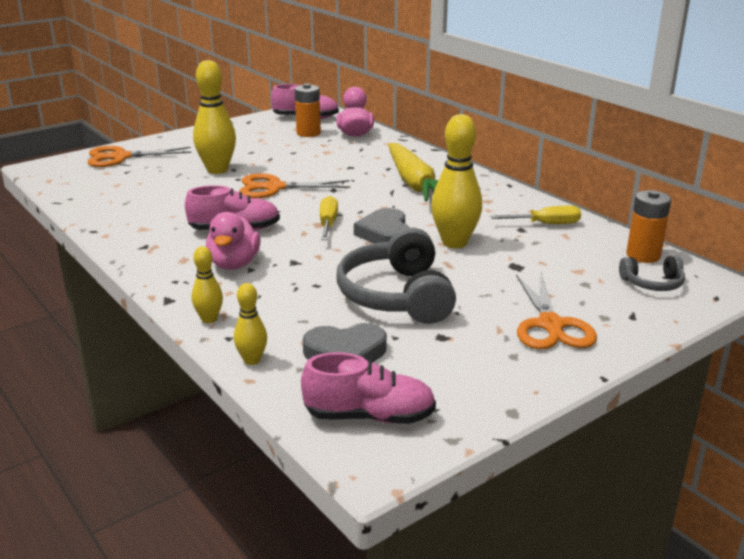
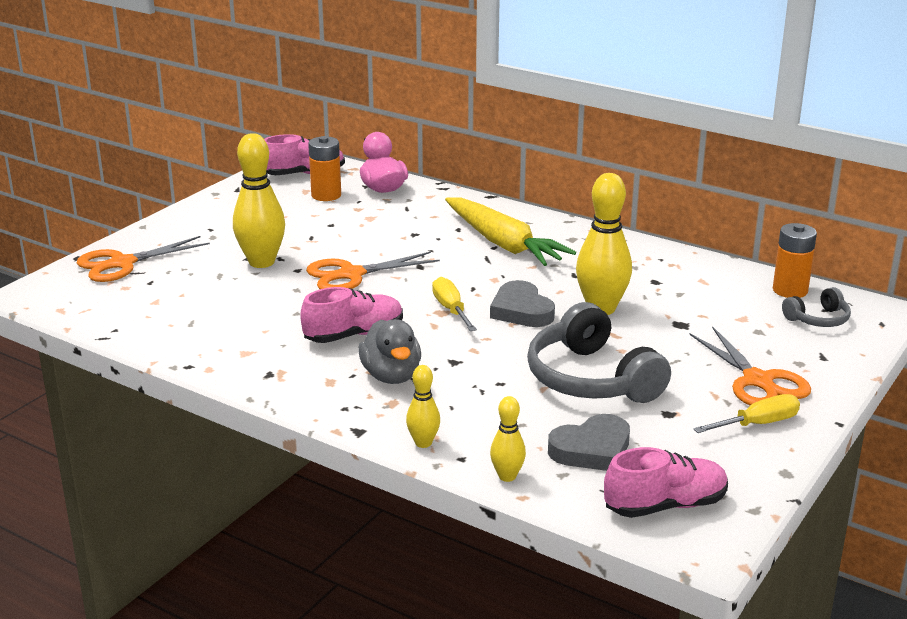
camera: 20 degrees left, 0 degrees up
(234, 264) = (391, 376): pink duck -> grey duck
(545, 224) = (674, 271): yellow screwdriver -> yellow screwdriver (757, 424)

